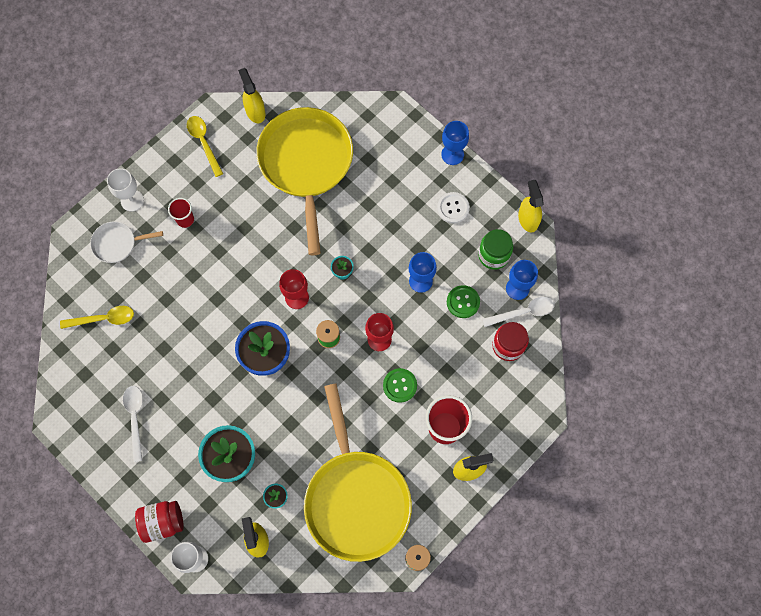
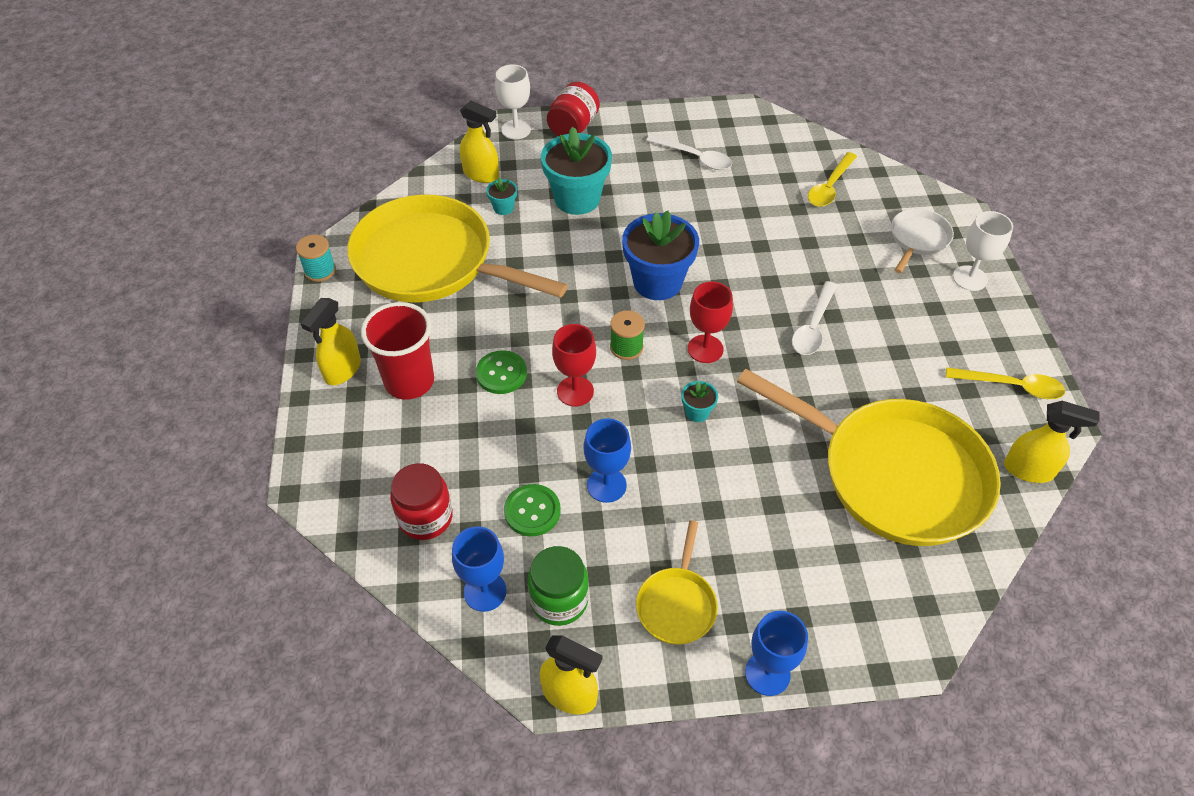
camera: 130 degrees right, 20 degrees down
(185, 219) = (903, 309): red cup -> none
(453, 208) = (677, 604): white button -> yellow pan
(523, 312) = (447, 571): white spoon -> white spoon (813, 326)

